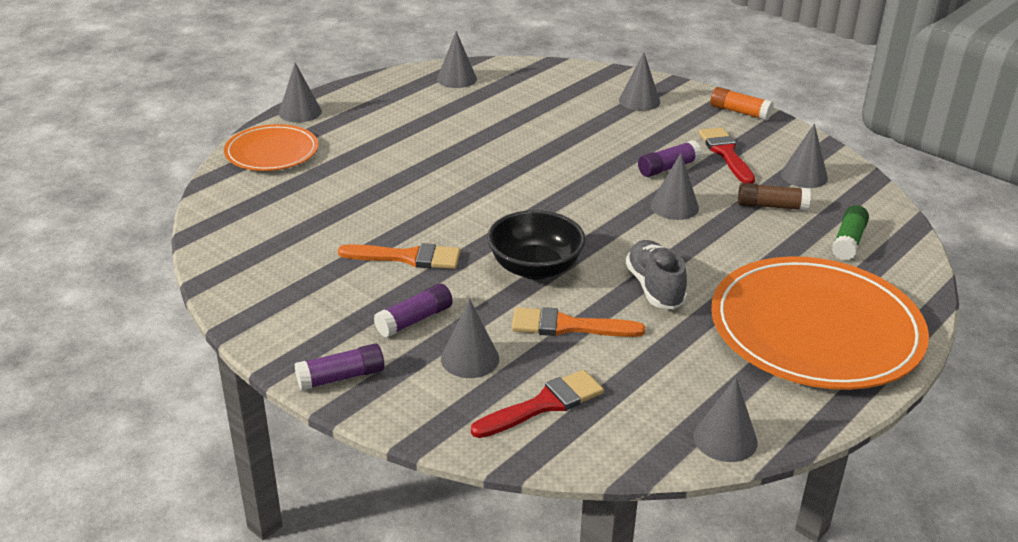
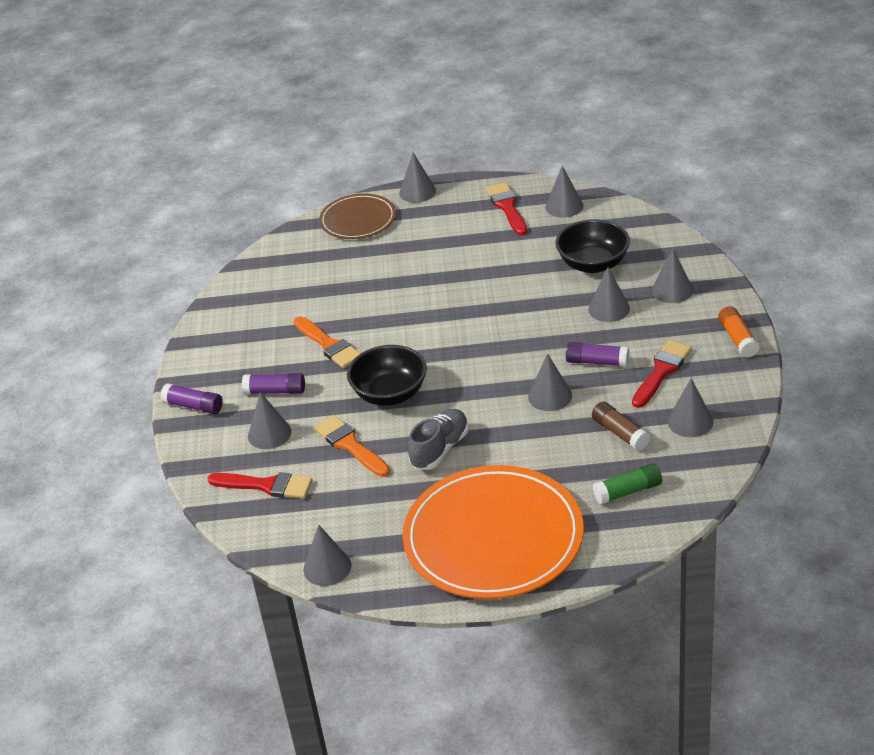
camera: 50 degrees right, 5 degrees up
(272, 152) = (358, 220): orange plate -> brown plate
(407, 95) = (507, 207): none -> red brush
(548, 107) = (593, 264): none -> black bowl
(613, 130) = (609, 309): none -> grey cone

